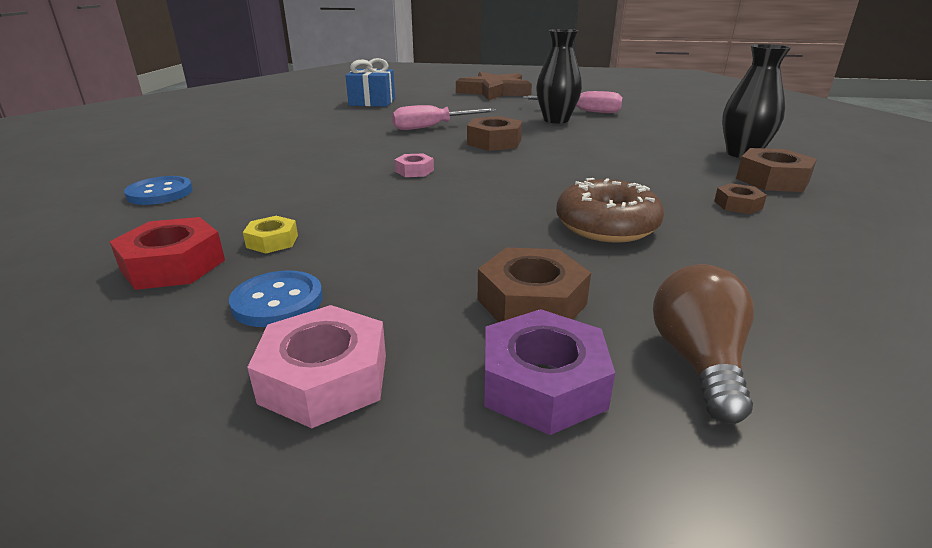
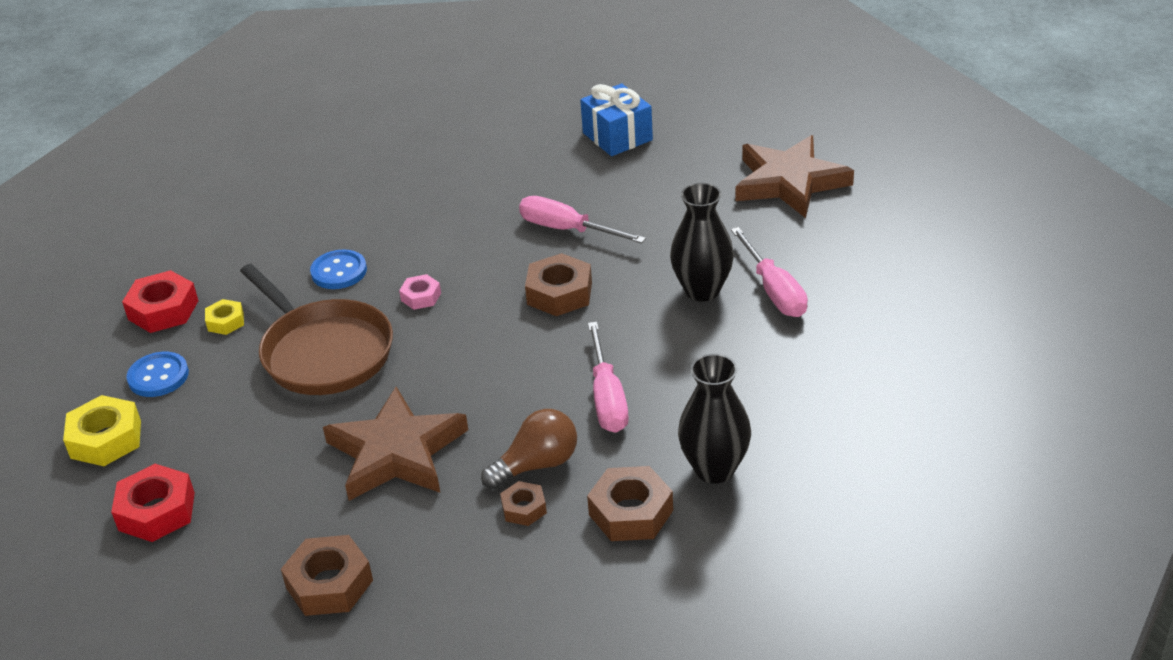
camera: 55 degrees right, 10 degrees up
(160, 193) = (251, 219): blue button -> blue button (339, 271)
(324, 378) = (106, 439): pink nut -> yellow nut
(412, 216) = (323, 352): none -> brown pan
(532, 302) = (239, 469): brown nut -> brown nut (329, 584)
(543, 384) = (157, 511): purple nut -> red nut
(606, 226) = (396, 452): brown donut -> brown star
(630, 157) = (607, 398): none -> pink screwdriver
(698, 362) = (222, 559): brown light bulb -> brown light bulb (537, 465)

